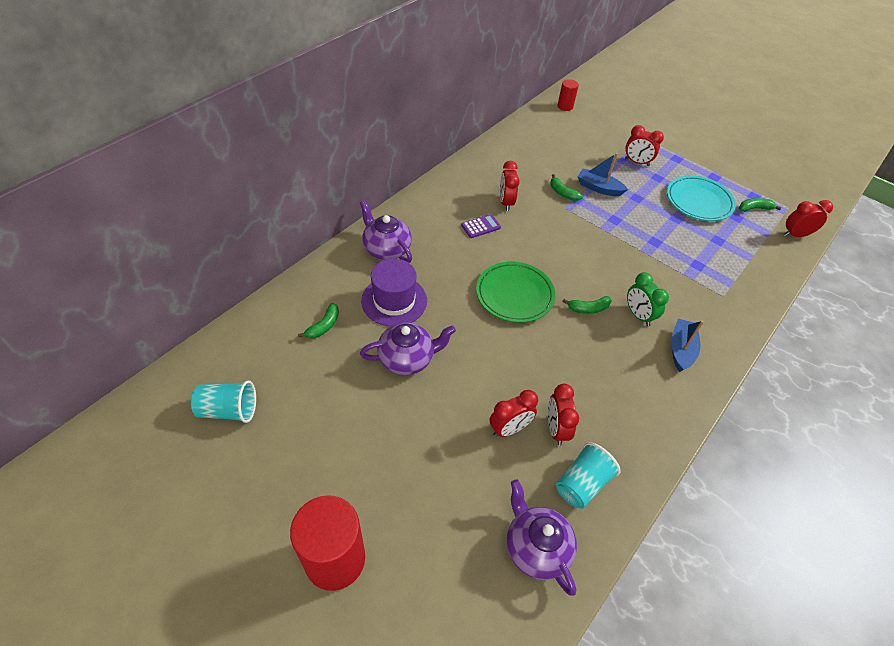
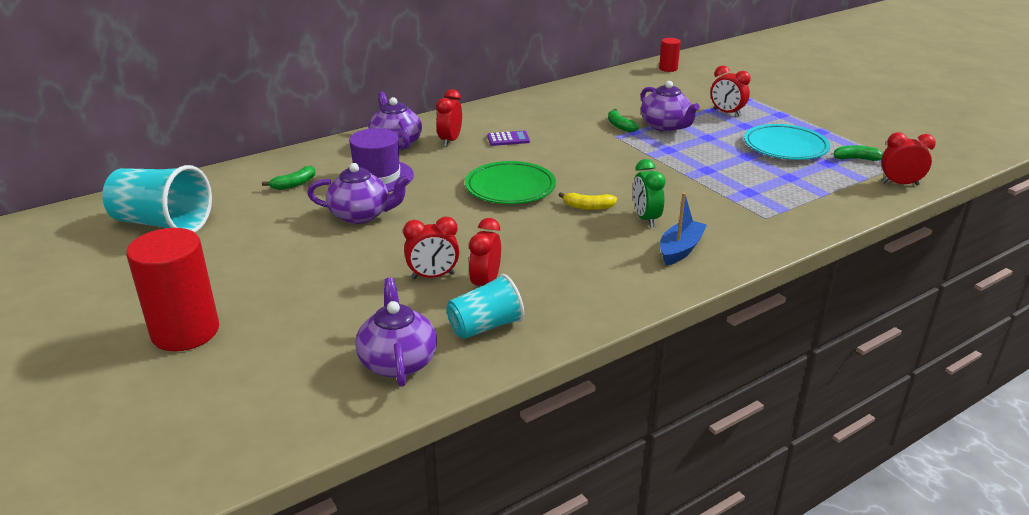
camera: 20 degrees right, 20 degrees down
(228, 410) = (163, 224): turquoise cup -> turquoise cup, size x1.58
(506, 202) = (549, 126): red clock -> red clock (450, 141)
(588, 308) = (588, 207): green banana -> yellow banana
(599, 188) = (666, 126): blue boat -> purple teapot

